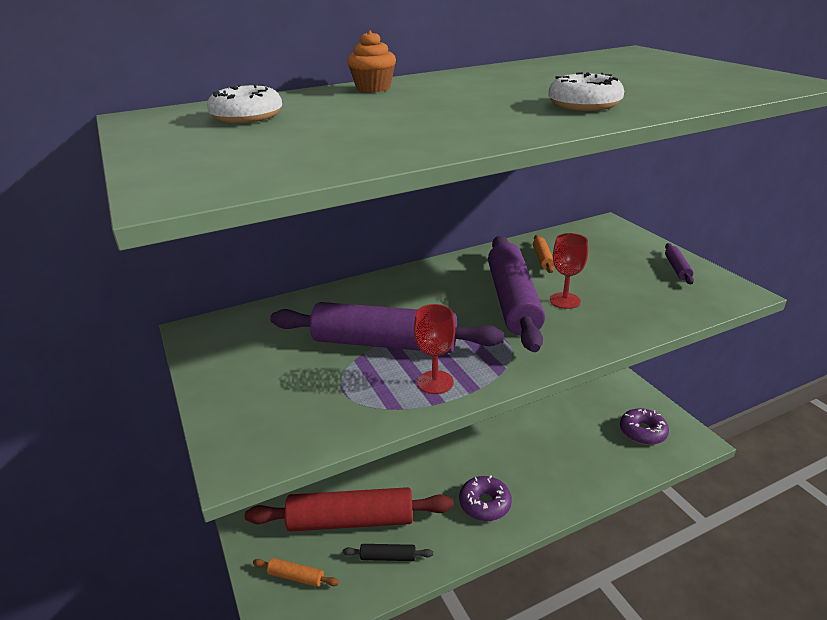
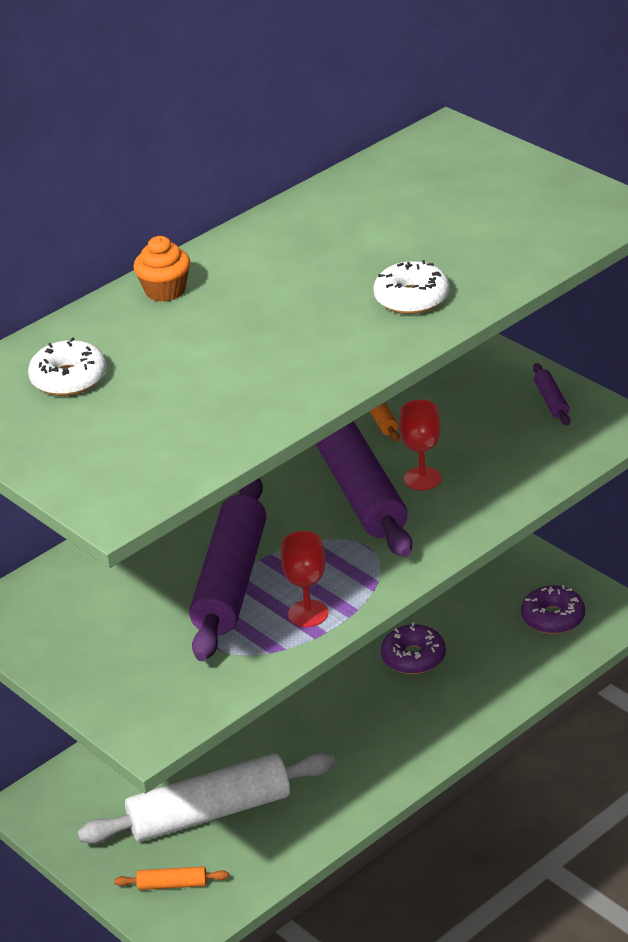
camera: 15 degrees left, 5 degrees up
(351, 520) = (210, 813): red rolling pin -> white rolling pin
(385, 343) = (230, 581): purple rolling pin -> purple rolling pin turned 75 degrees counterclockwise
(388, 557) = (273, 838): black rolling pin -> none
(485, 504) = (371, 754): purple donut -> purple donut (413, 657)

